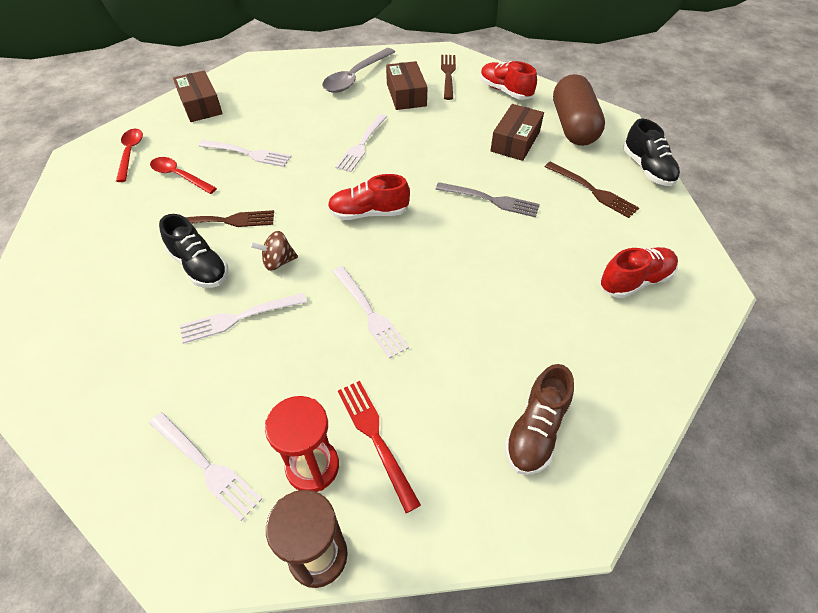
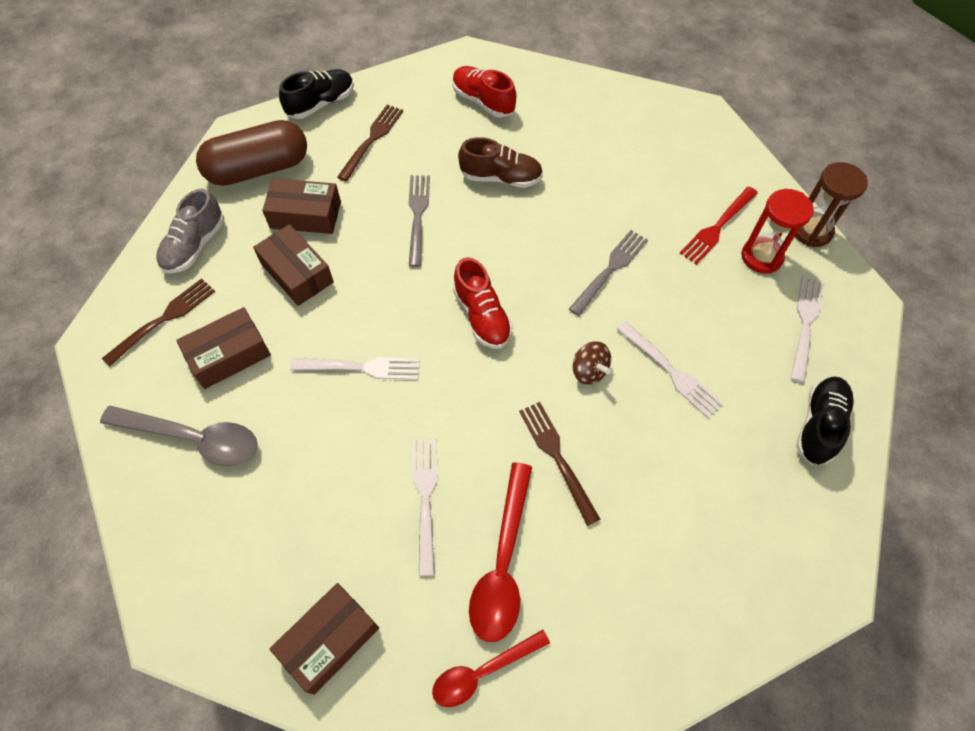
camera: 110 degrees left, 10 degrees up
(179, 176) = (503, 563): red spoon -> red spoon, size x1.53
(200, 266) = (632, 444): black shoe -> black shoe (819, 425)
(369, 313) = (610, 270): white fork -> grey fork
(448, 75) = (163, 319): brown fork -> brown fork turned 150 degrees clockwise
(460, 130) = (297, 273): none -> brown box
(505, 91) = (195, 246): red shoe -> grey shoe
(535, 431) = (656, 140): brown shoe -> brown shoe (501, 178)

